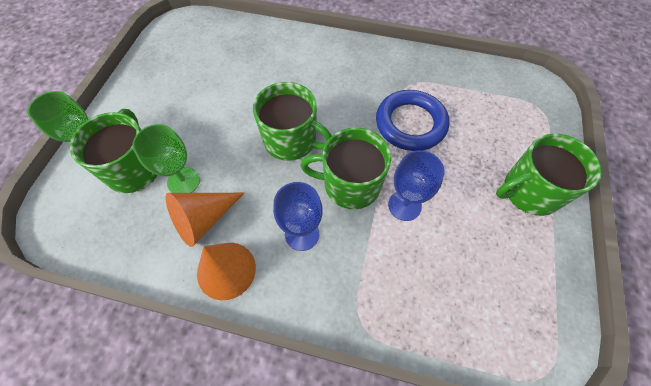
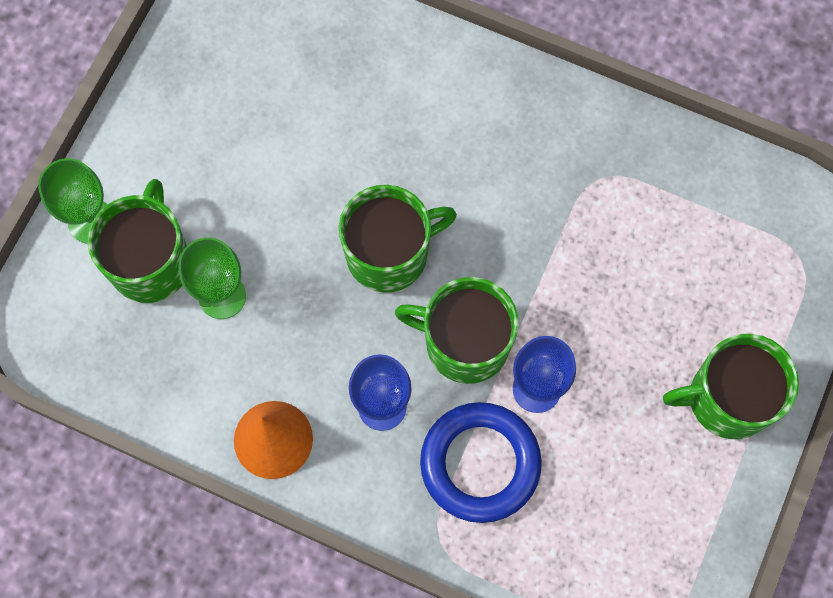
camera: 10 degrees right, 10 degrees up
(203, 220) = (247, 361): orange cone -> none
(291, 140) = (389, 253): green mug -> green mug turned 60 degrees counterclockwise
(410, 124) = (582, 254): blue ring -> blue ring (480, 463)

